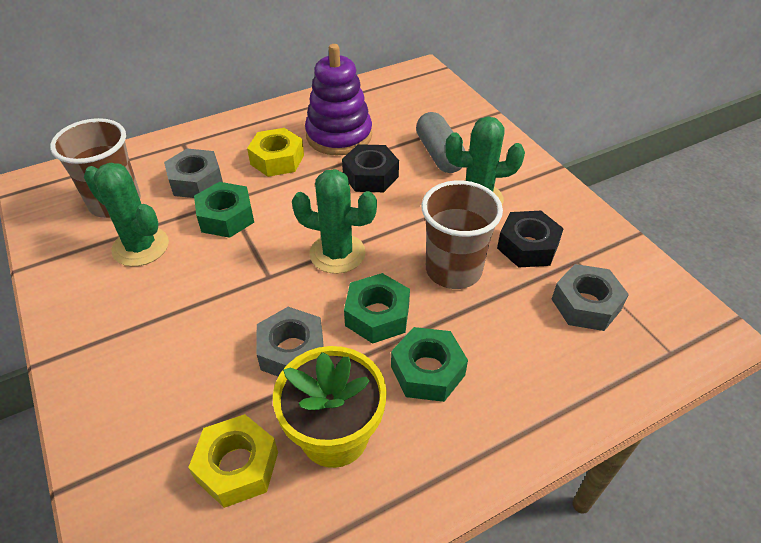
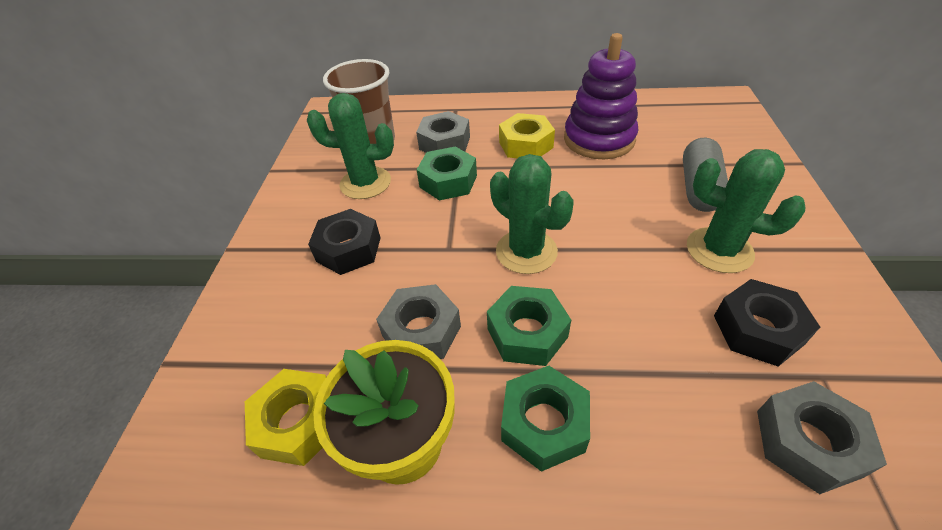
camera: 35 degrees right, 0 degrees up
(140, 247) = (365, 183): green cactus -> green cactus turned 60 degrees counterclockwise
(370, 176) = (608, 187): black nut -> black nut (348, 249)
(453, 270) = (643, 319): brown cup -> none

